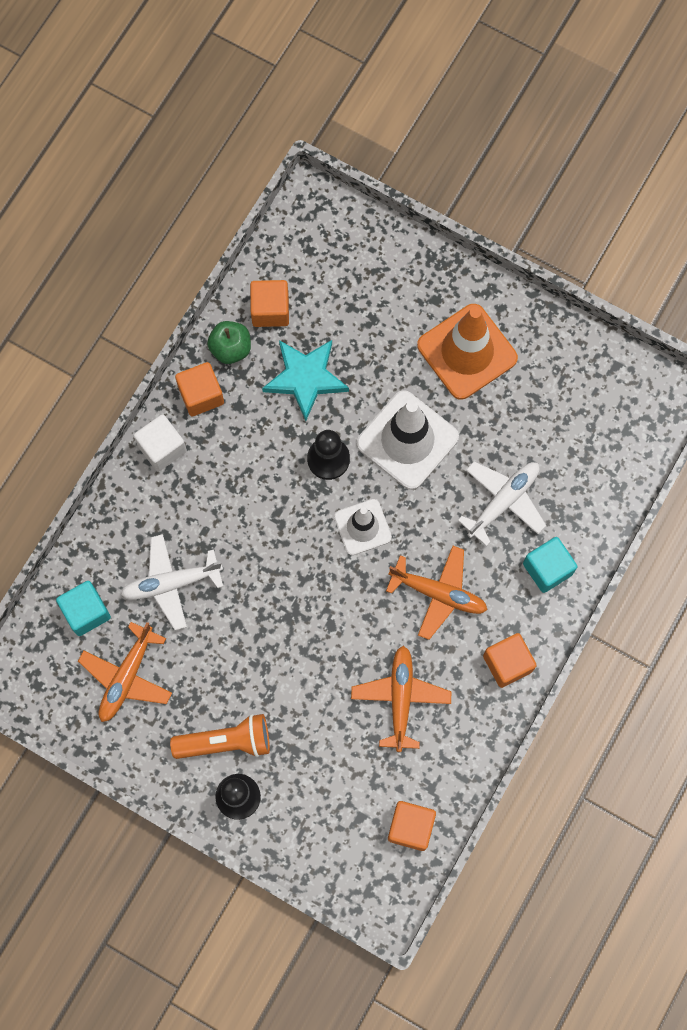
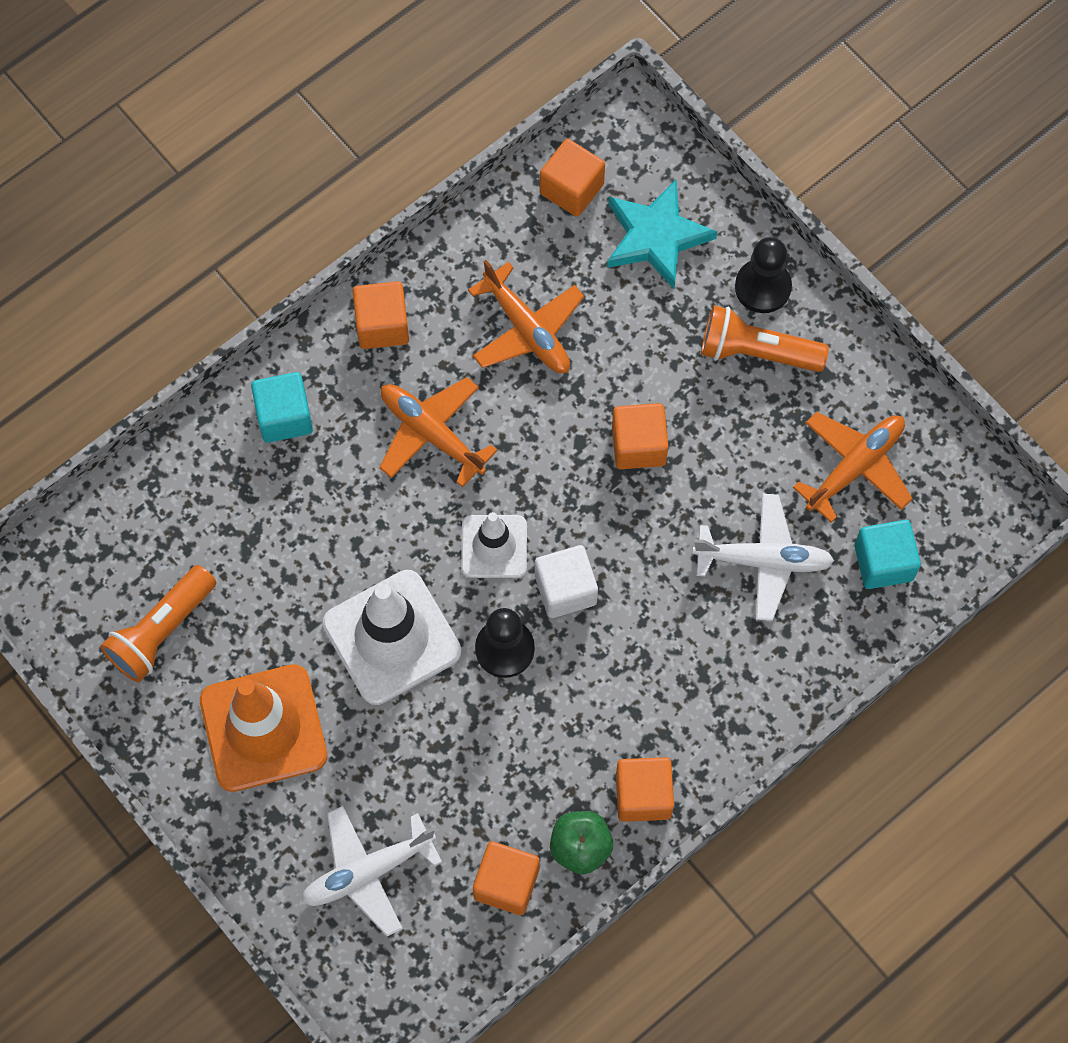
camera: 160 degrees left, 5 degrees down
(162, 448) = (719, 740): white cube -> white cube (565, 589)
(288, 637) = (638, 445): none -> orange cube
(305, 378) = (494, 768): turquoise star -> turquoise star (656, 237)
(400, 698) = (527, 330): orange plane -> orange plane turned 60 degrees counterclockwise
(503, 501) = (302, 517): white plane -> white plane (367, 872)
(563, 390) = (161, 631): none -> orange flashlight

